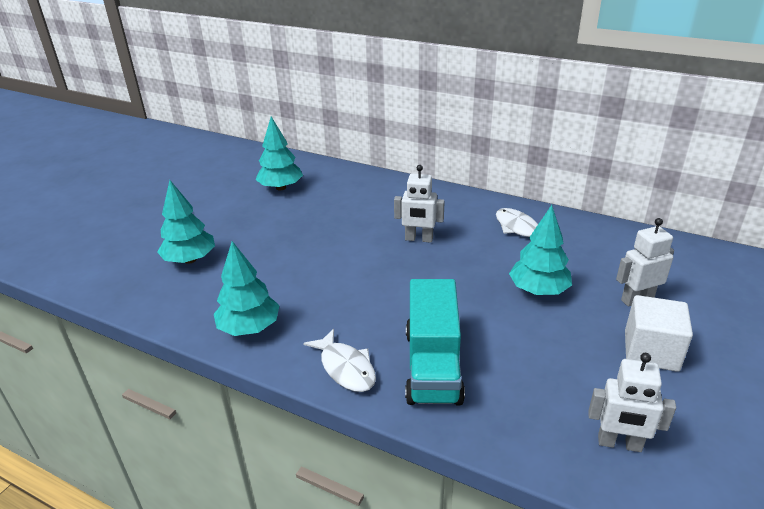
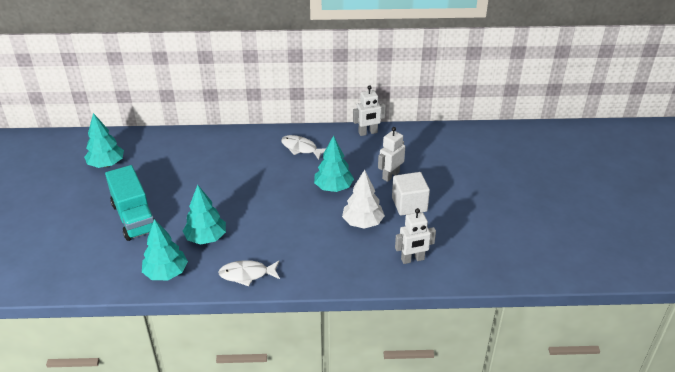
camera: 30 degrees left, 5 degrees up
(190, 260) = (81, 243): turquoise tree -> turquoise tree (206, 238)
(346, 368) = (247, 274): white fish -> white fish turned 150 degrees clockwise
(419, 239) = (239, 175): white robot -> white robot (368, 133)
(433, 365) = (297, 254): turquoise truck -> turquoise truck (134, 217)
(559, 353) = (363, 223): none -> white tree

